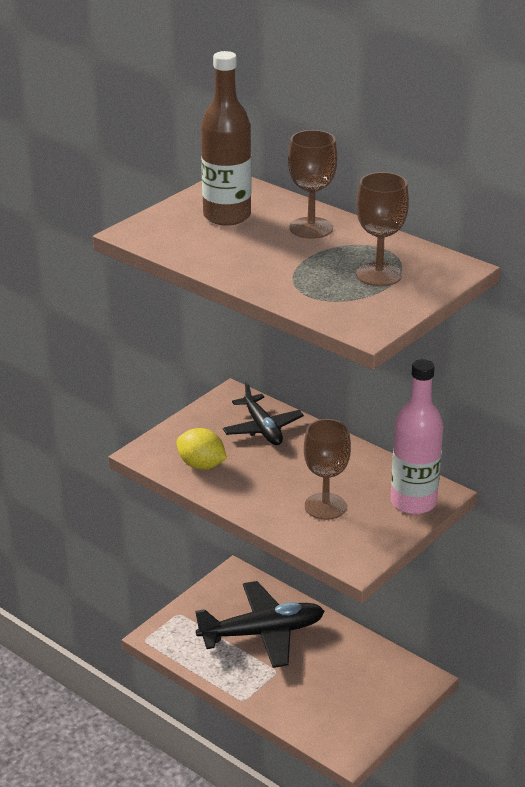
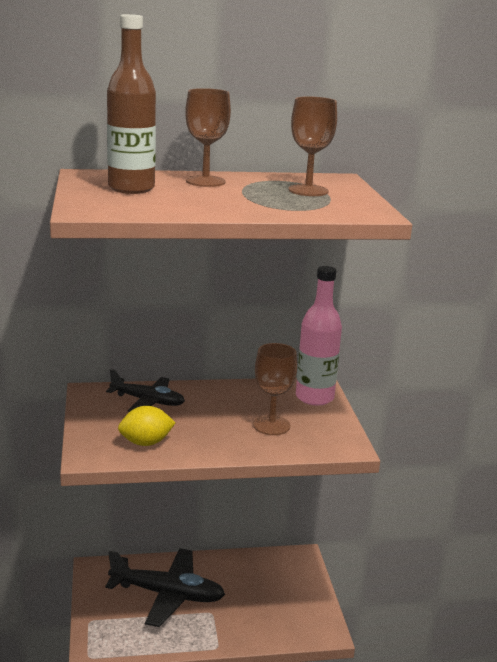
camera: 50 degrees left, 10 degrees down
(262, 633) = (167, 594): black plane -> black plane turned 75 degrees clockwise

